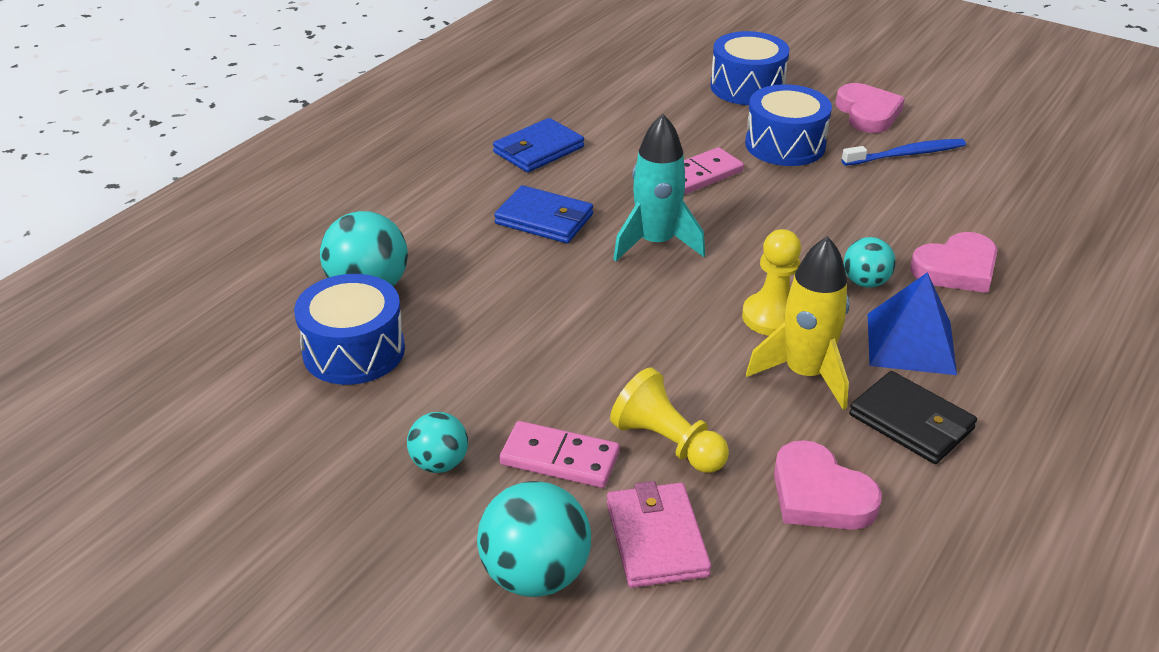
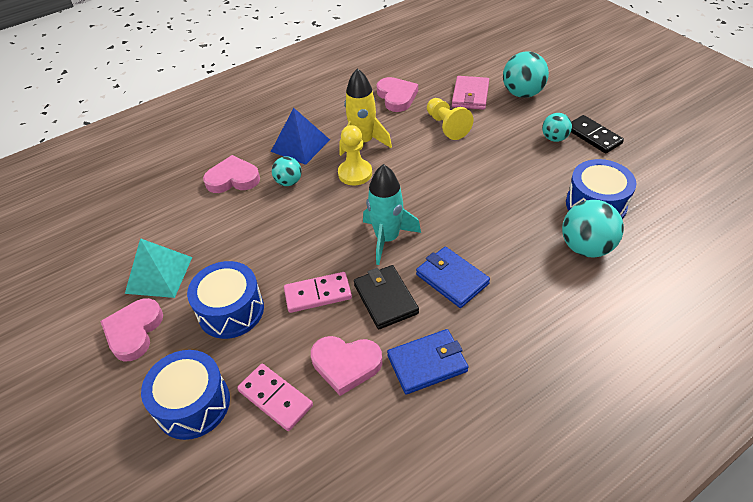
camera: 155 degrees left, 10 degrees up
(359, 486) = (593, 136): none -> black domino
(559, 459) = (498, 129): pink domino -> pink domino (275, 398)
(623, 134) = (346, 364): none -> pink heart
(906, 154) = (159, 275): blue toothbrush -> turquoise pyramid
(911, 422) = (335, 113): black wallet -> black wallet (385, 299)

